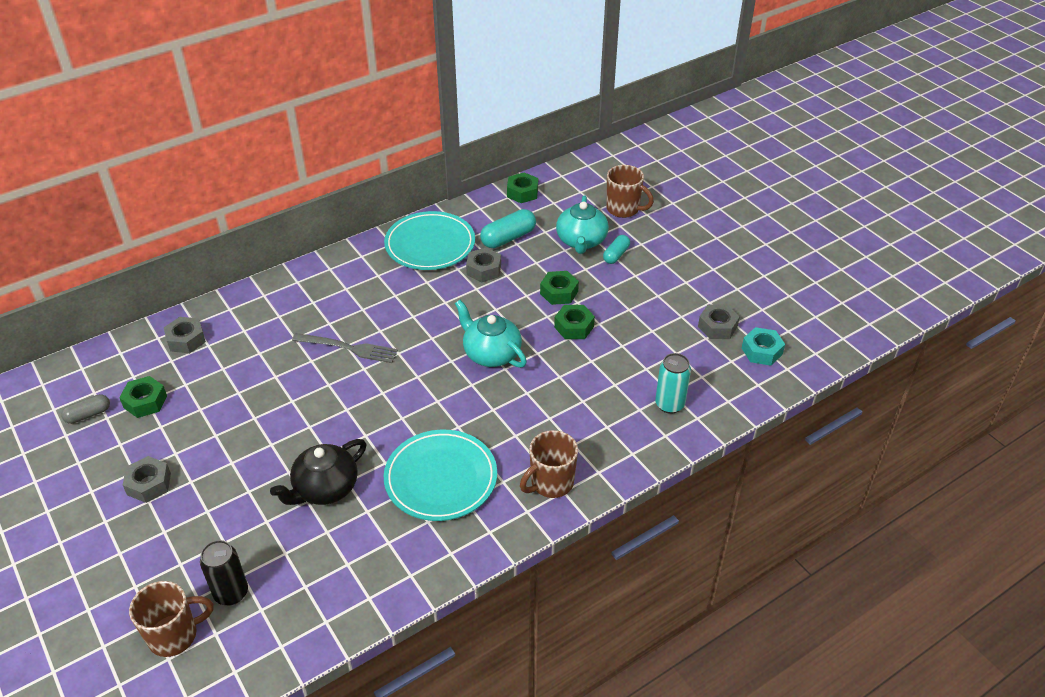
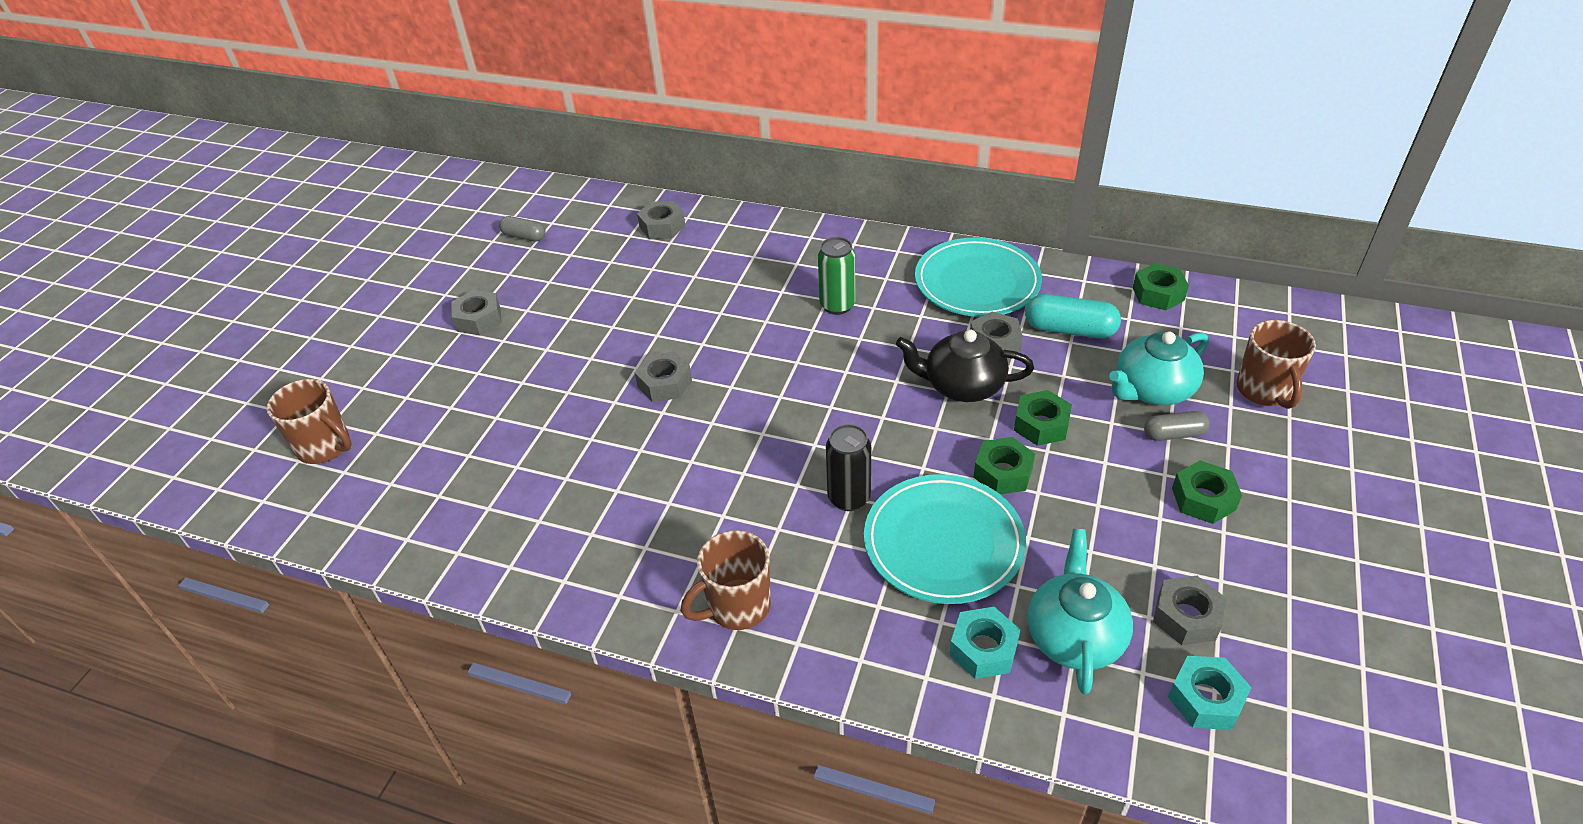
camera: 55 degrees right, 0 degrees up
(145, 402) = (568, 254): green nut -> green nut (1203, 499)
(231, 593) = (395, 451): black can -> black can (849, 498)
(325, 488) = (568, 429): black teapot -> black teapot (962, 386)
(342, 420) = (664, 383): none -> grey nut
(348, 348) = (763, 325): grey fork -> none
(374, 308) = (837, 305): none -> green can
(441, 478) = (657, 506): turquoise plate -> turquoise plate (943, 543)
(491, 353) = (876, 430): turquoise teapot -> turquoise teapot (1074, 635)
(551, 483) = (737, 606): brown mug -> brown mug turned 45 degrees counterclockwise
(616, 255) = (1173, 434): turquoise capsule -> grey capsule
(669, 404) = (983, 649): turquoise can -> turquoise nut

